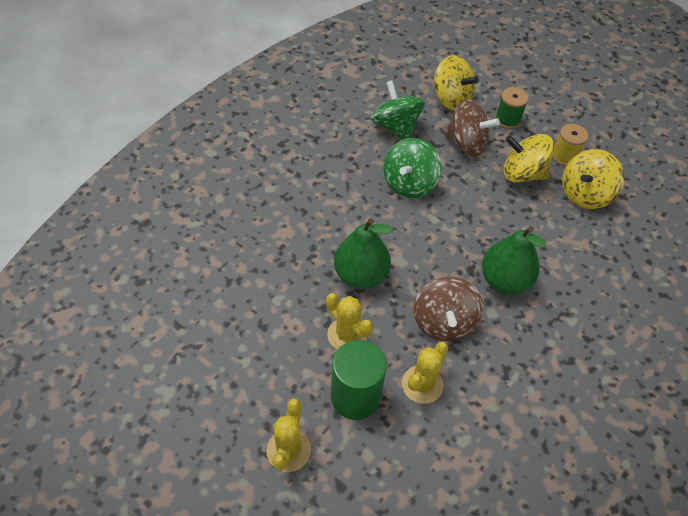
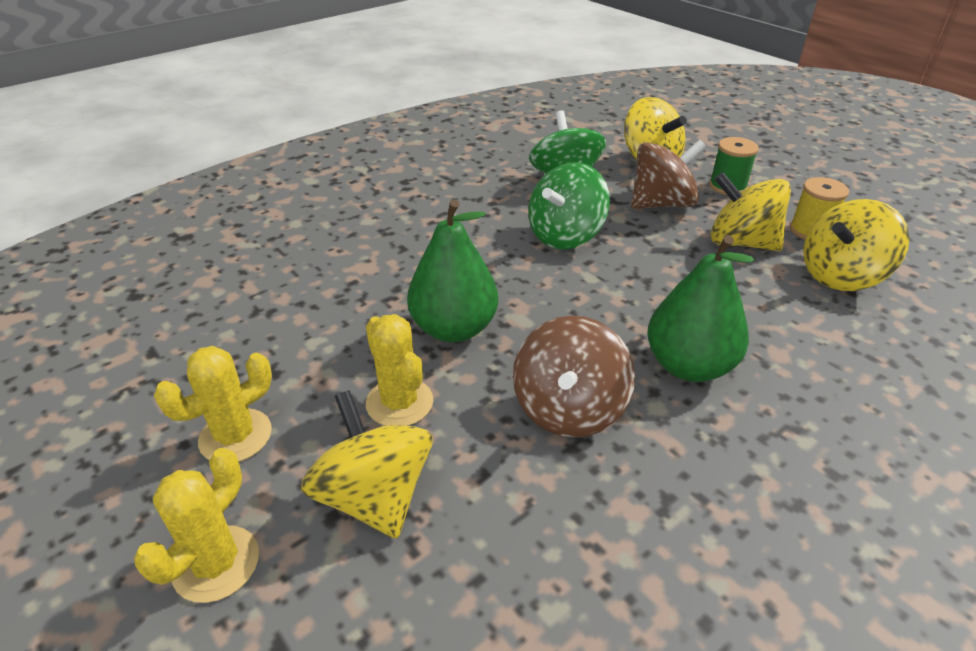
camera: 15 degrees right, 15 degrees down
(355, 397) = (374, 496): green cylinder -> yellow spinning top
(422, 384) = (501, 497): yellow cactus -> yellow cactus (235, 436)
(466, 143) = (661, 204): brown spinning top -> brown spinning top turned 60 degrees counterclockwise

